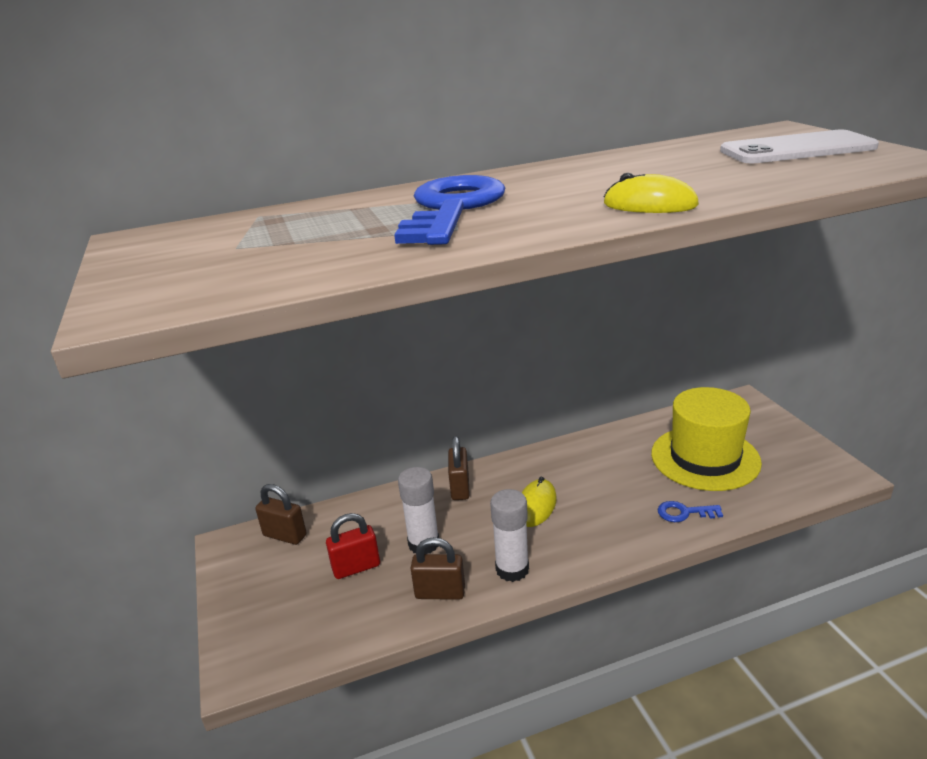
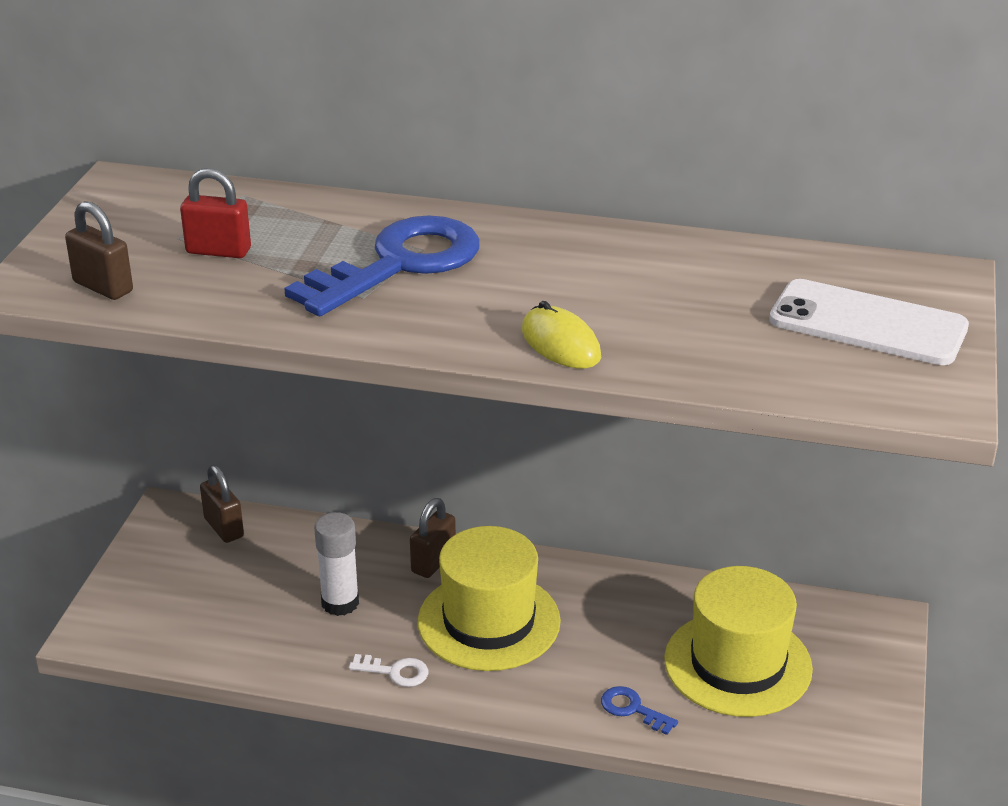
camera: 30 degrees right, 5 degrees up
(356, 567) = (258, 594): red padlock -> red padlock (218, 251)
(440, 592) = (308, 658): brown padlock -> brown padlock (103, 287)
(512, 569) = (395, 672): white glue stick -> white key
(536, 506) = (489, 621): yellow mouse -> yellow hat

